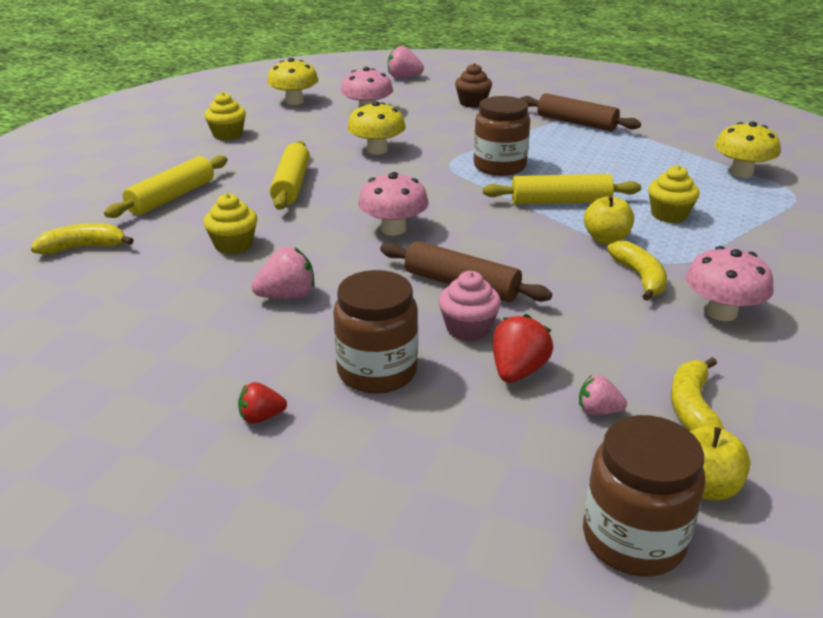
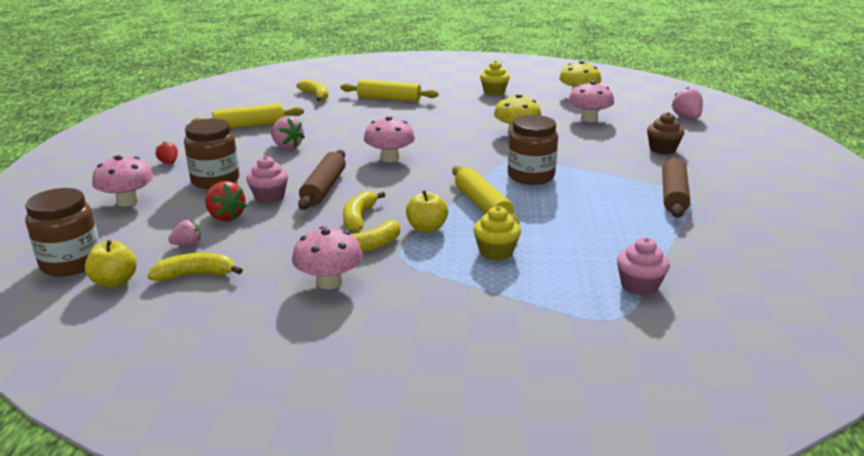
camera: 70 degrees right, 5 degrees down
(233, 245) = (339, 124): yellow cupcake -> none
(291, 185) = (432, 121): yellow rolling pin -> yellow rolling pin (249, 126)
(410, 471) = (128, 201): none -> pink mushroom
(518, 371) = (225, 216): red strawberry -> red strawberry turned 45 degrees clockwise
(563, 273) = (359, 218): none -> yellow banana
(598, 411) = (187, 244): pink strawberry -> pink strawberry turned 75 degrees clockwise
(741, 172) = (639, 286): yellow mushroom -> pink cupcake

